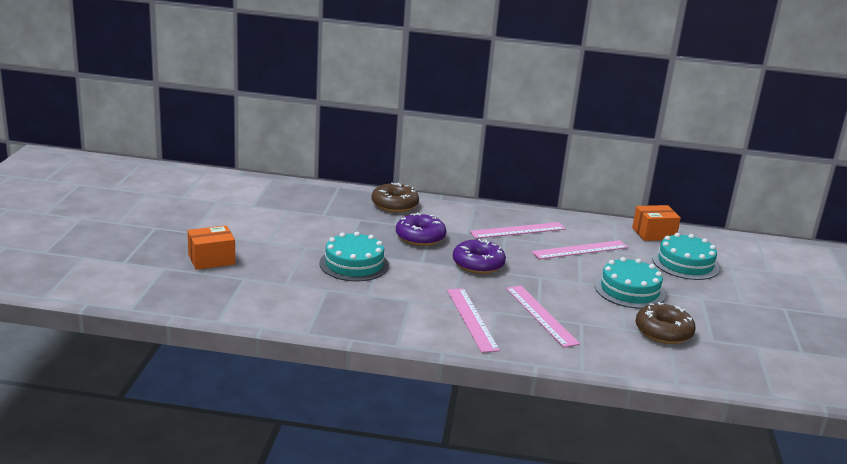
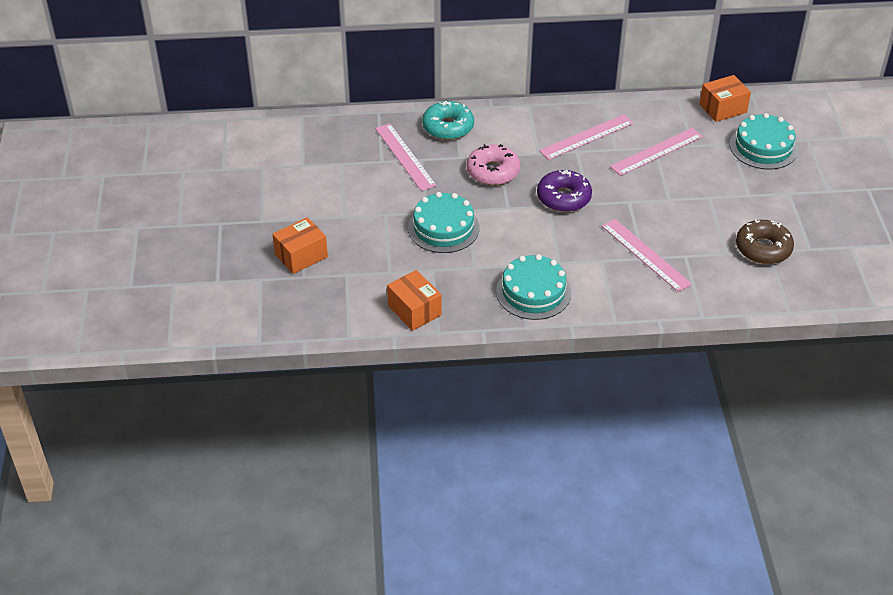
camera: 10 degrees left, 20 degrees up
(293, 313) = (414, 310): none -> orange box
(394, 205) = (448, 127): brown donut -> turquoise donut
(420, 237) = (493, 171): purple donut -> pink donut
(472, 319) = (583, 276): pink ruler -> pink ruler (405, 156)
(629, 290) = (719, 199): turquoise cake -> turquoise cake (533, 292)

